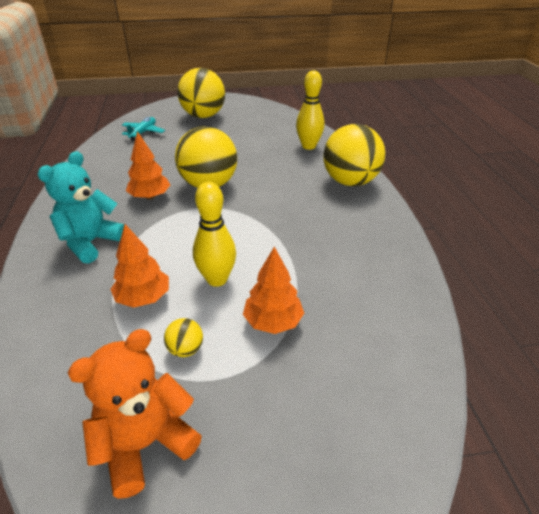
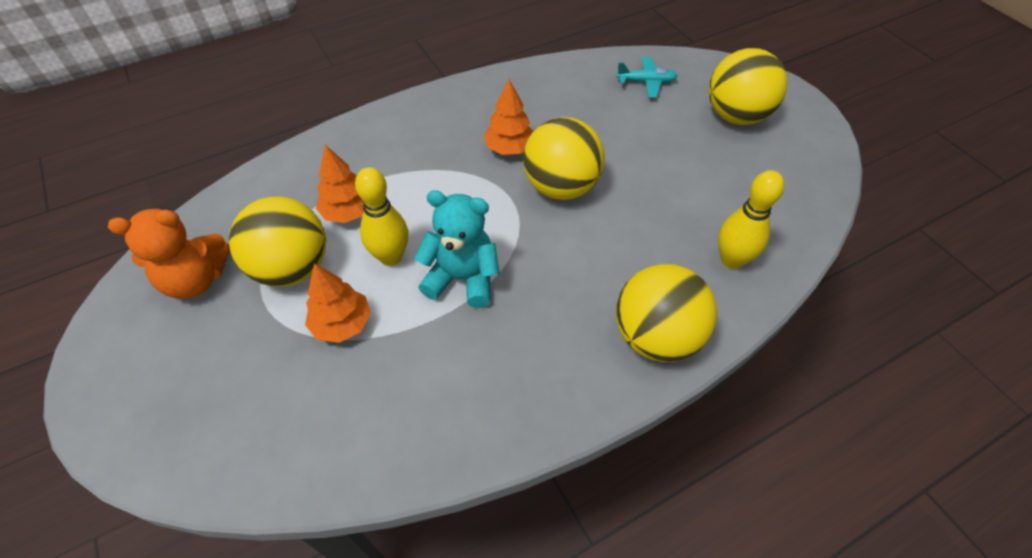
camera: 70 degrees right, 15 degrees up
(91, 242) = (413, 141): turquoise teddy bear -> turquoise teddy bear (462, 278)
(145, 443) = (196, 280): orange teddy bear -> orange teddy bear turned 135 degrees clockwise
(185, 349) = (292, 268): yellow ball -> yellow ball, size x2.43

